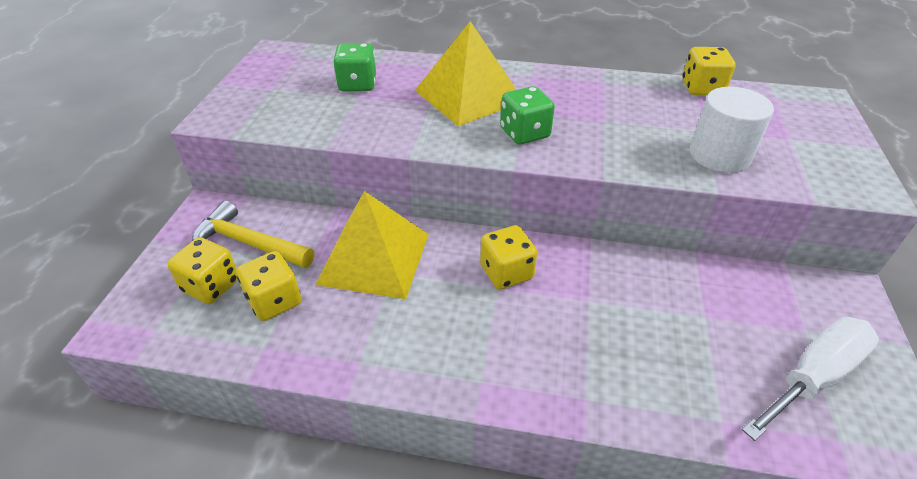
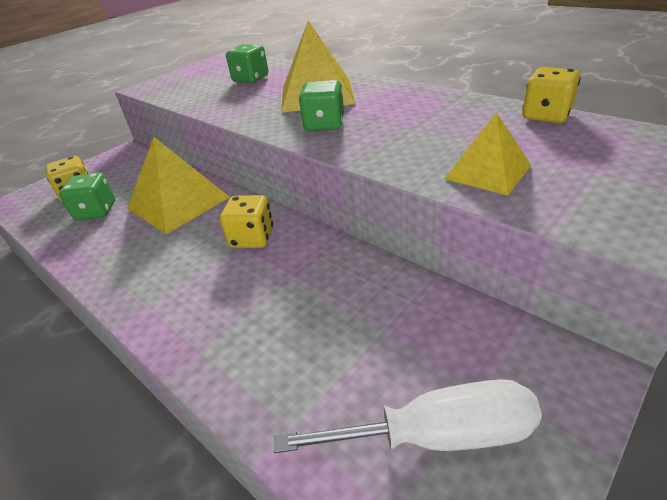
camera: 35 degrees right, 5 degrees down
(249, 243) = (123, 175): yellow hammer -> none
(274, 301) = (96, 211): yellow dice -> green dice
(719, 155) = (487, 172): white cylinder -> yellow pyramid

